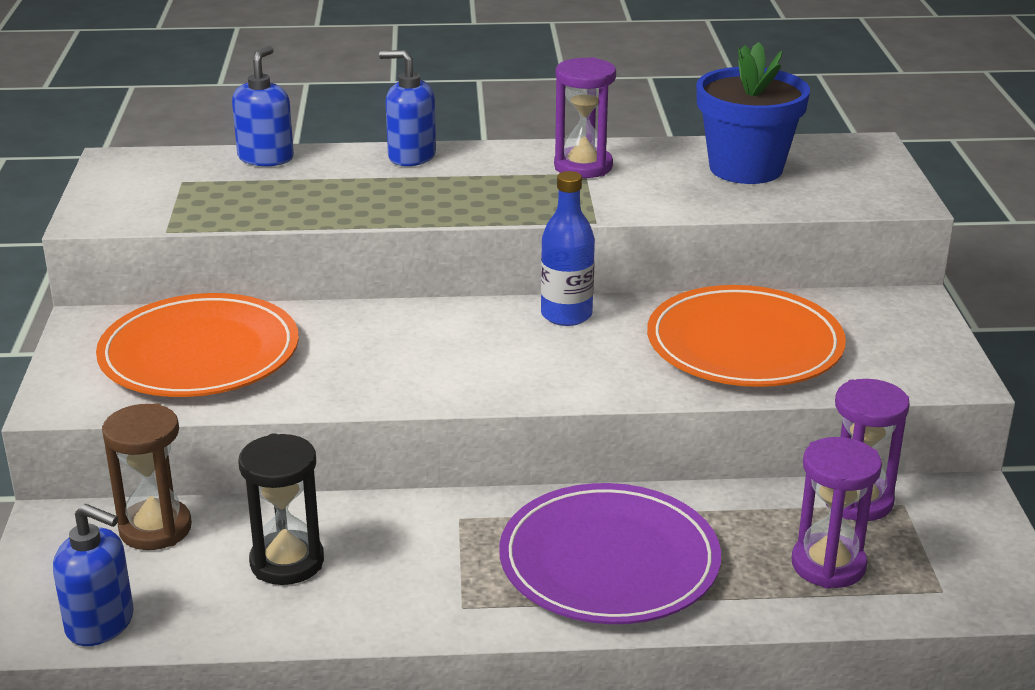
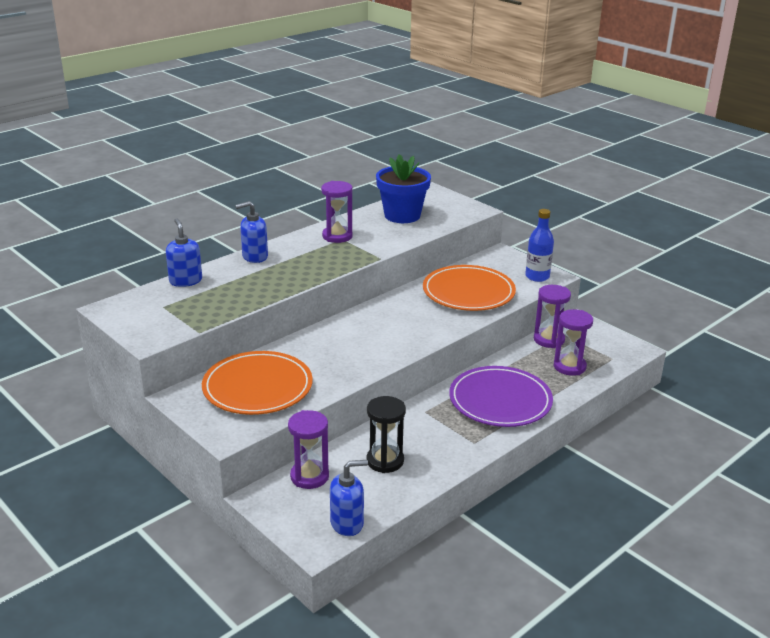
camera: 40 degrees left, 0 degrees up
(155, 529) = (309, 476): brown hourglass -> purple hourglass
(566, 315) = (386, 307): blue bottle -> blue bottle (537, 277)

